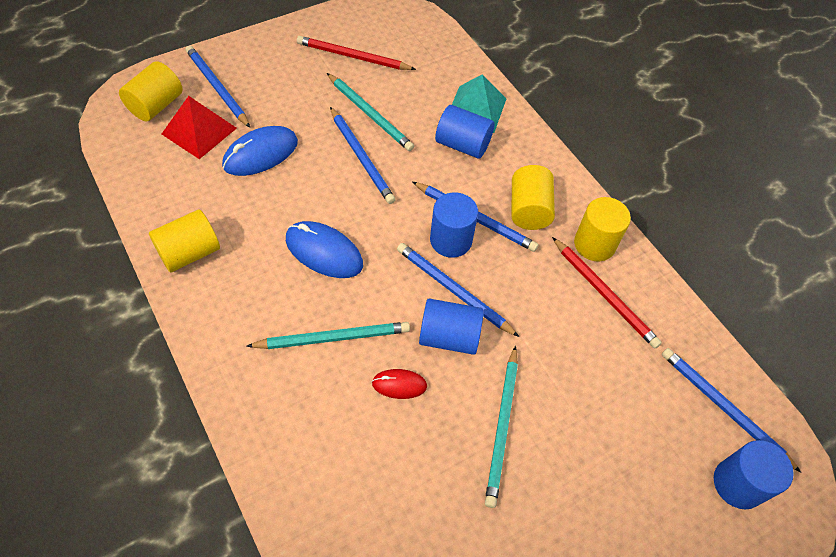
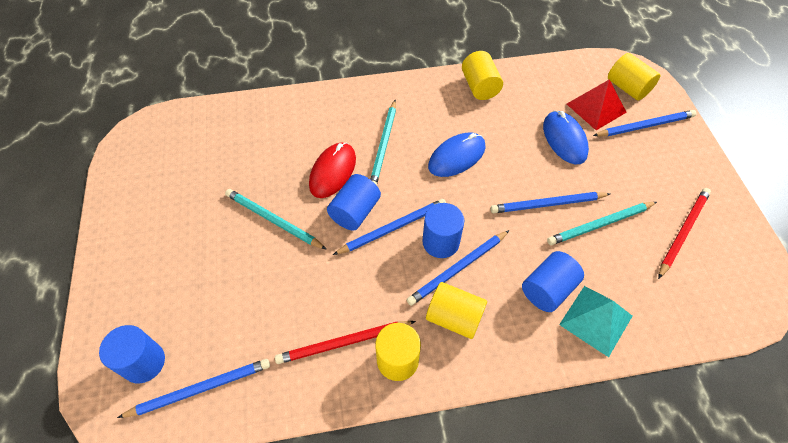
camera: 115 degrees right, 0 degrees up
(399, 385) = (332, 172): red mouse -> red mouse, size x1.77

